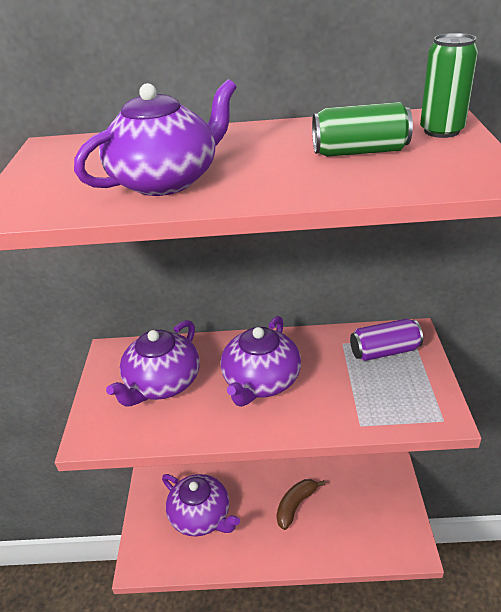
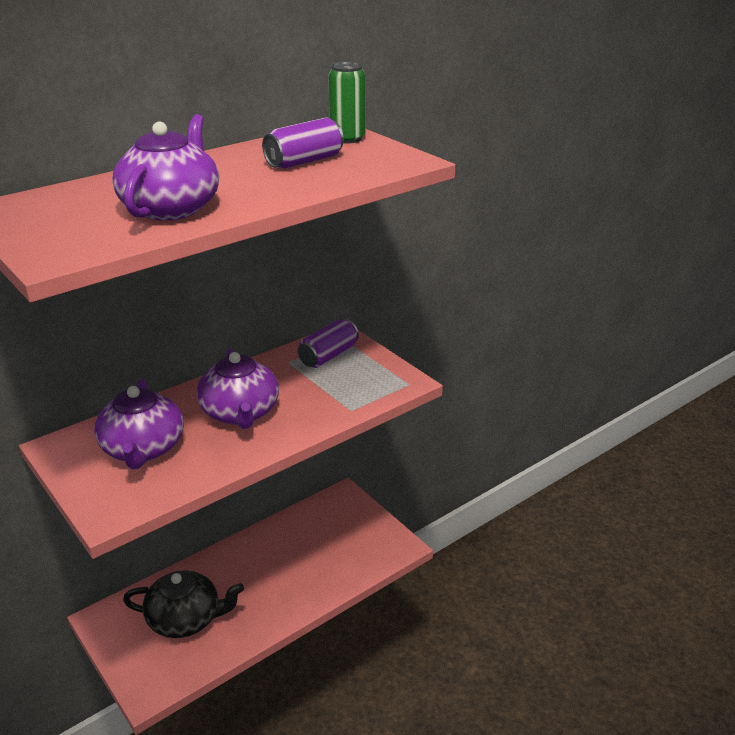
camera: 40 degrees left, 5 degrees down
(201, 516) = (185, 619): purple teapot -> black teapot
(296, 505) = (275, 564): brown banana -> none
(359, 151) = (304, 161): green can -> purple can

